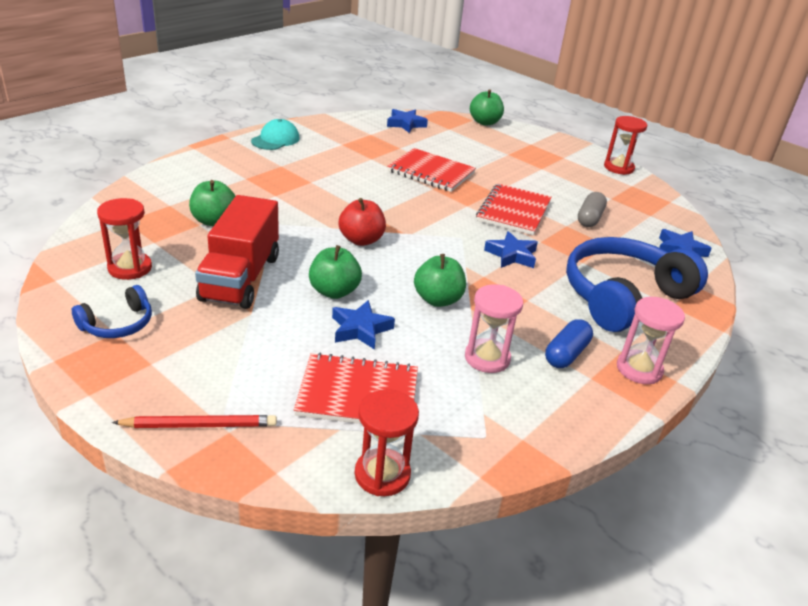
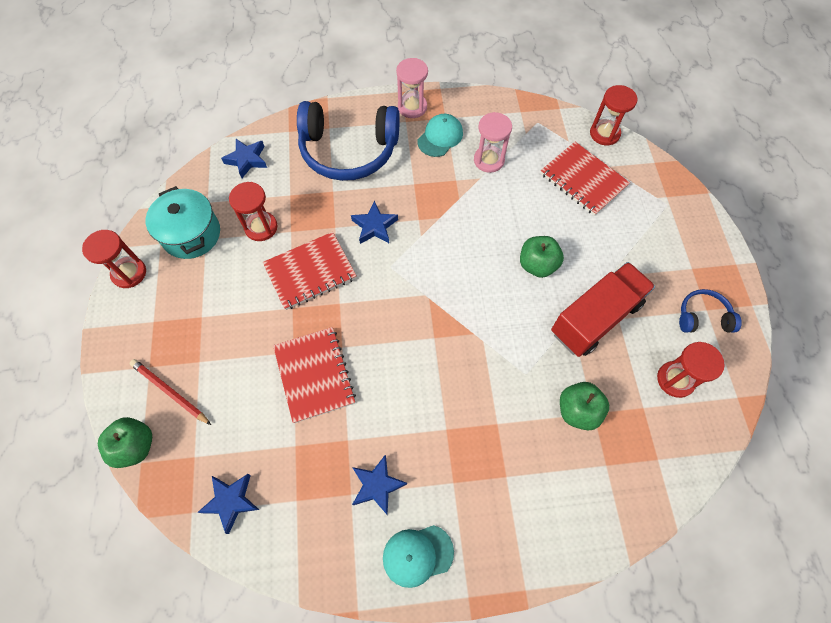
camera: 135 degrees left, 30 degrees up
(199, 425) = (681, 208): red pencil -> red pencil (170, 392)
(360, 329) = (545, 222): blue star -> blue star (377, 485)
(361, 240) = (472, 310): red apple -> none
(438, 299) = (473, 217): green apple -> none
(566, 354) = (440, 137): blue capsule -> turquoise cap
(589, 218) = (261, 227): grey capsule -> red hourglass
(624, 196) = (191, 234): none -> turquoise pot

